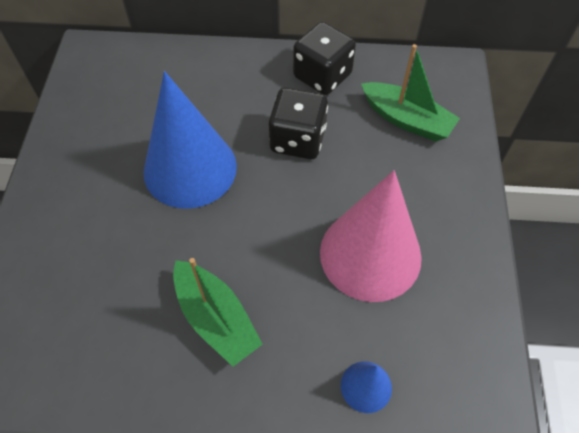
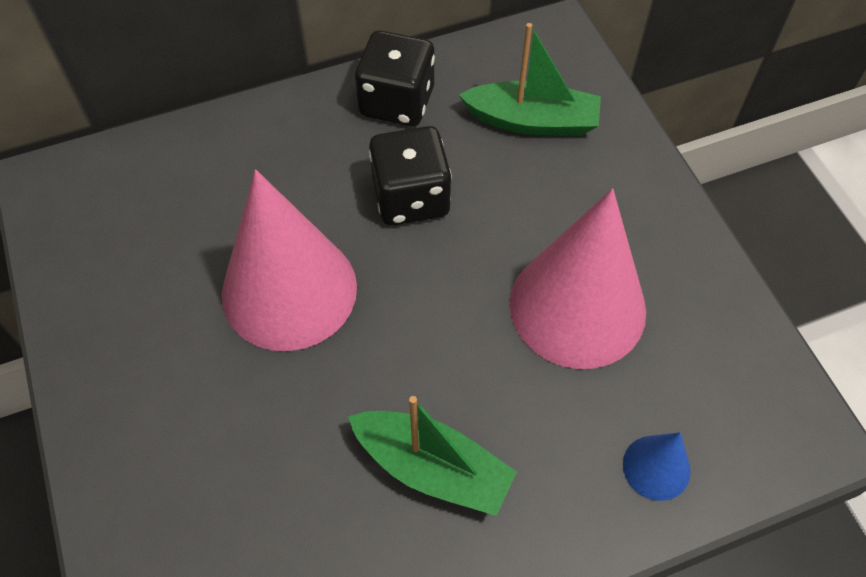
camera: 25 degrees left, 0 degrees up
(190, 168) = (289, 290): blue cone -> pink cone

